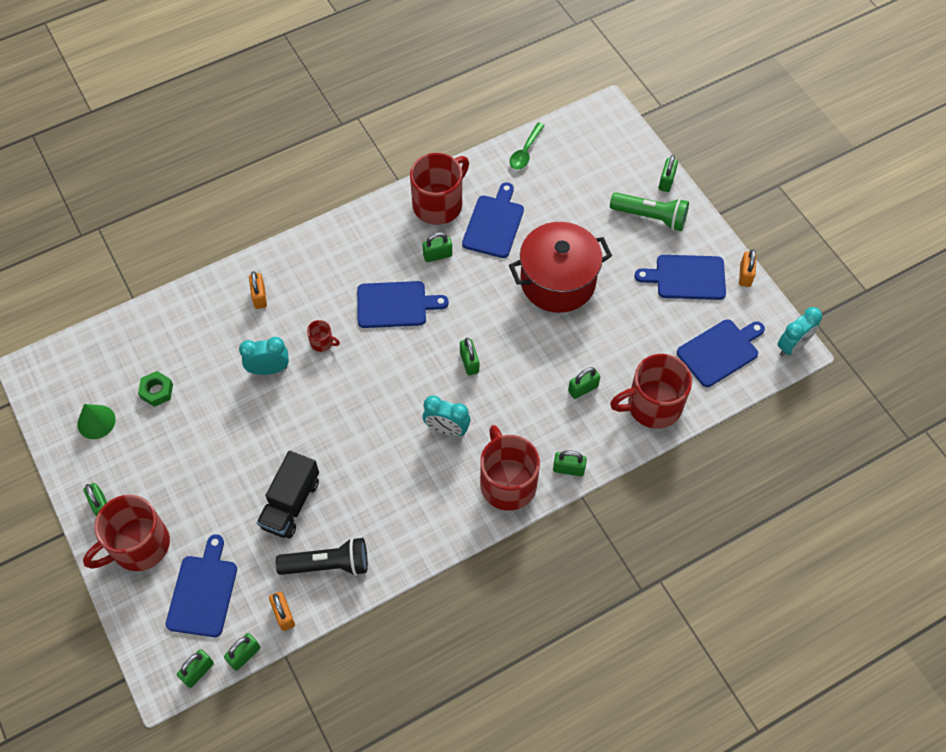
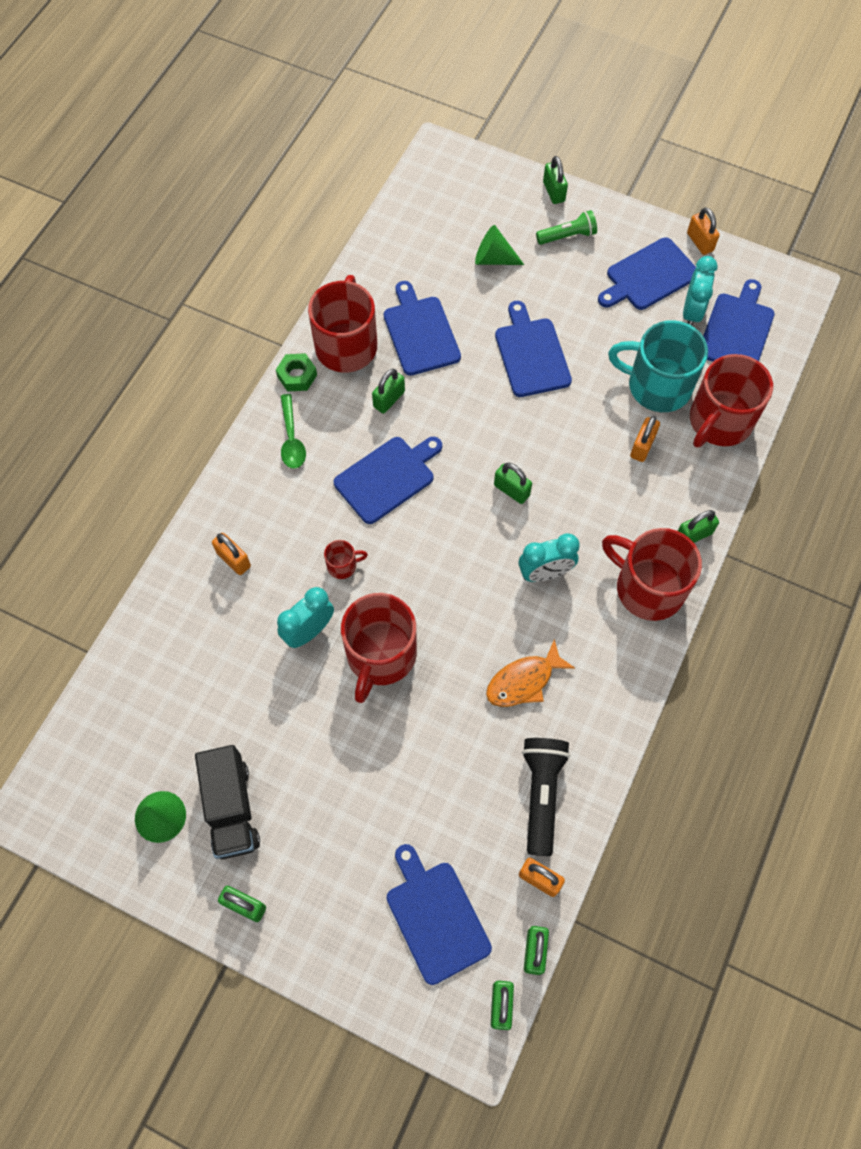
camera: 35 degrees left, 5 degrees up
(138, 546) = (323, 918): red mug -> red mug (380, 655)
(157, 391) = (203, 736): green nut -> green nut (297, 376)
(291, 503) = (450, 758): black truck -> black truck (231, 808)
(328, 564) = (541, 794): black flashlight -> black flashlight turned 45 degrees counterclockwise
(375, 487) = (523, 681): none -> orange fish
(525, 151) = (391, 239): green spoon -> green spoon (291, 438)
(558, 281) = (531, 354): red pot -> blue cutting board
(583, 389) = (642, 446): green padlock -> orange padlock
(585, 203) = (493, 259): none -> green cone
(628, 355) = (657, 386): none -> turquoise mug
(650, 217) = (567, 236): green flashlight -> green flashlight, size x0.65
(792, 346) = (795, 285): turquoise clock -> turquoise clock (692, 312)

